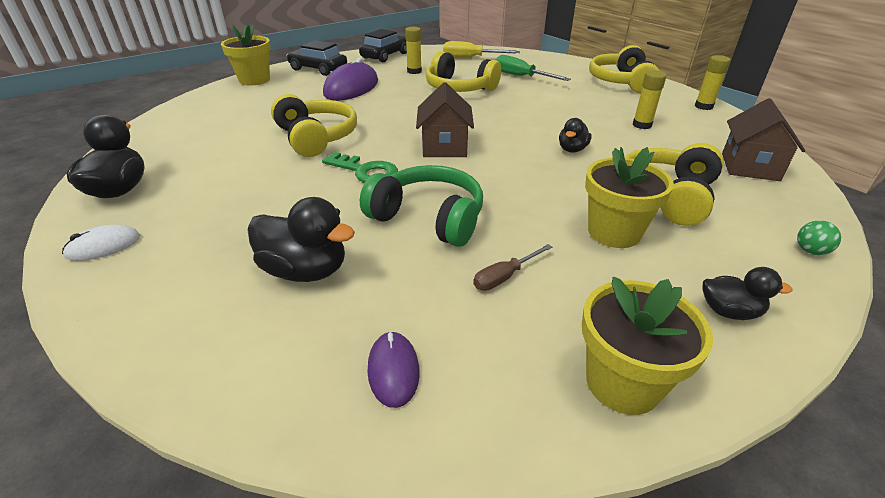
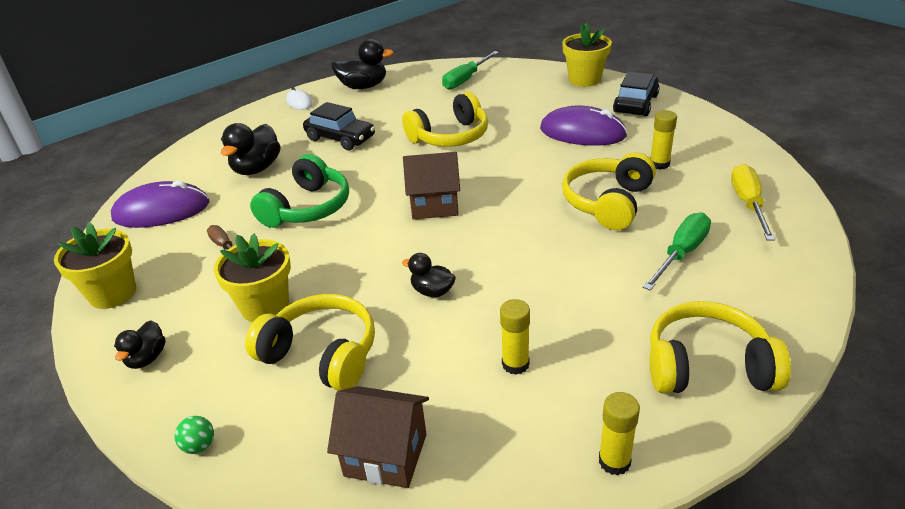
camera: 90 degrees right, 0 degrees up
(187, 127) = (466, 80): none -> green screwdriver
(365, 171) = (385, 170): green key -> none
(385, 55) = (714, 136): black car -> black car (340, 138)
(393, 370) = (161, 210): purple mouse -> purple mouse, size x1.94

